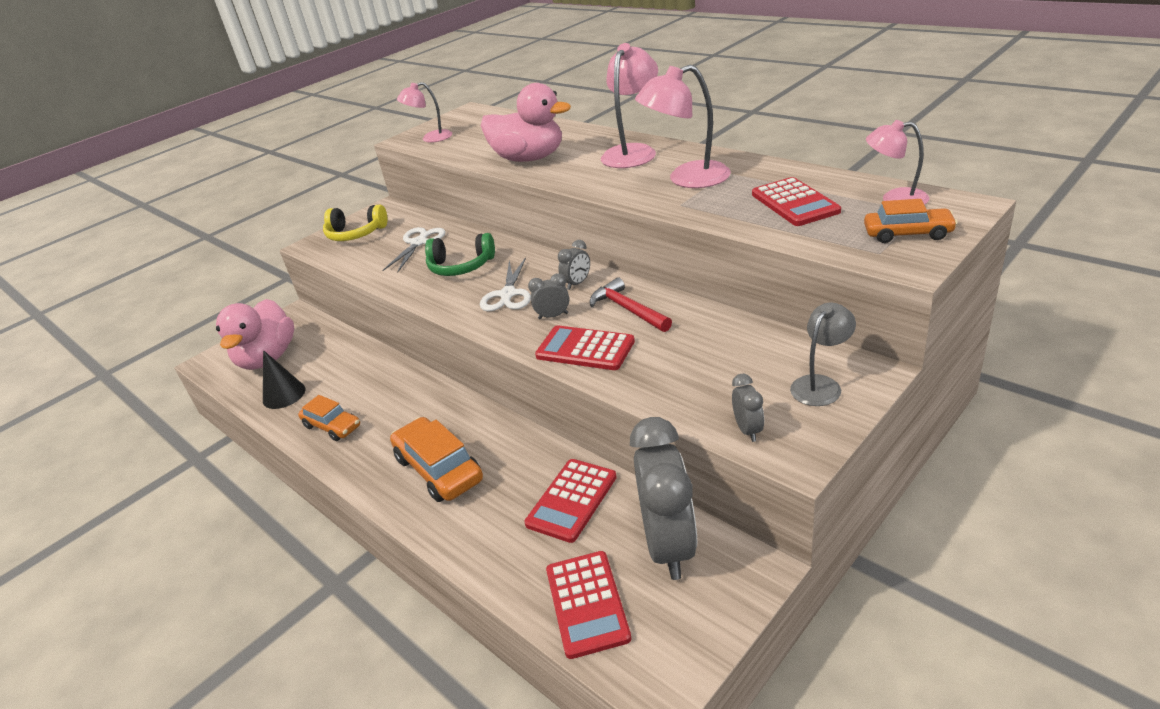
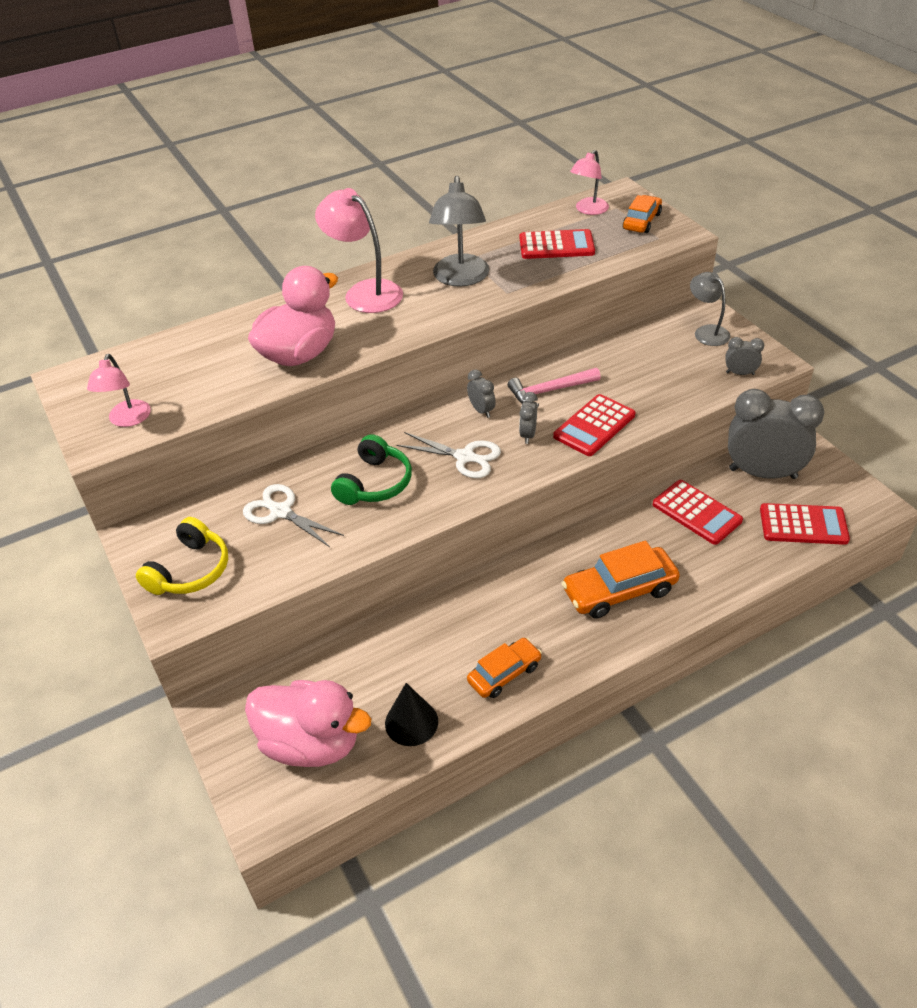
camera: 75 degrees left, 10 degrees up
(628, 309) = (550, 391): red hammer -> pink hammer
(687, 179) = (460, 278): pink lamp -> grey lamp

